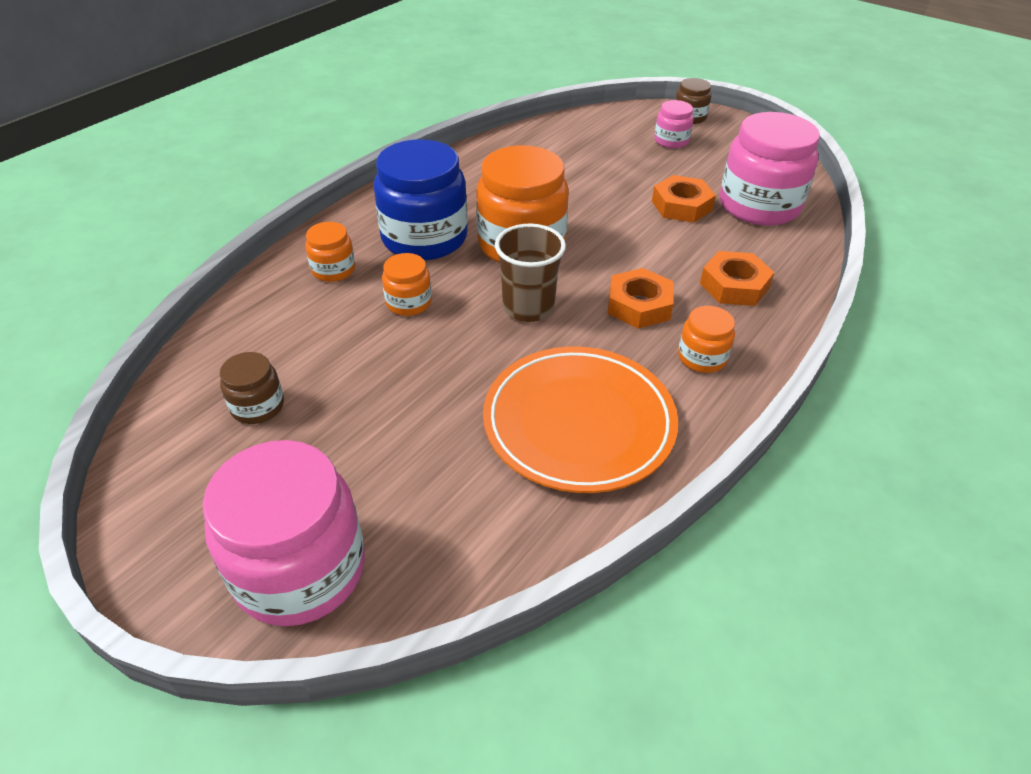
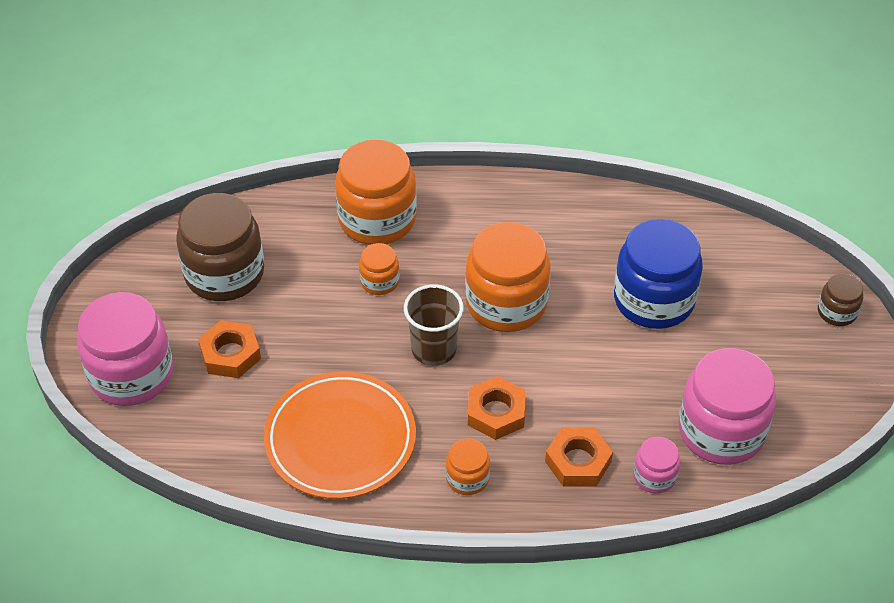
camera: 55 degrees right, 5 degrees up
(257, 406) = (224, 273): brown jar -> brown jar, size x2.06
(333, 270) = (377, 219): orange jar -> orange jar, size x2.06
(424, 238) = (460, 243): blue jar -> blue jar (653, 300)
(671, 141) = (773, 319): pink jar -> pink jar (654, 476)
(681, 205) = (665, 377): orange nut -> orange nut (230, 354)

